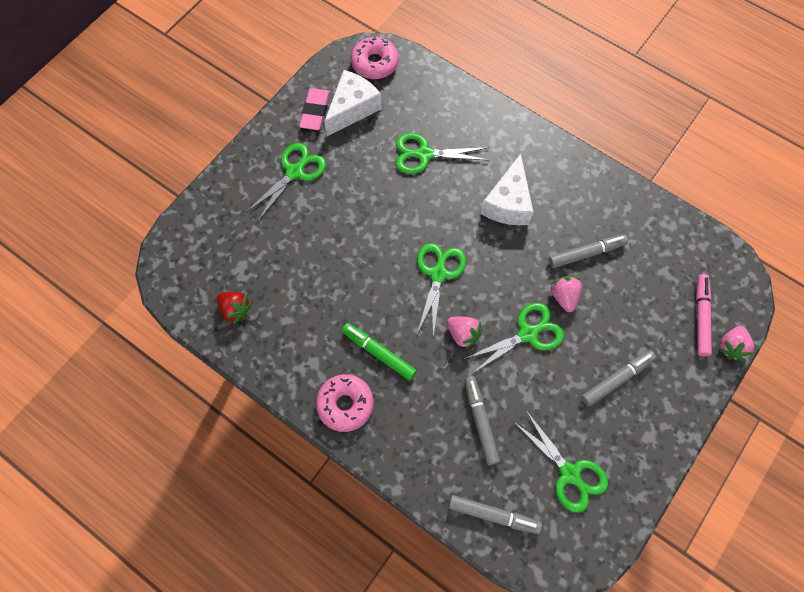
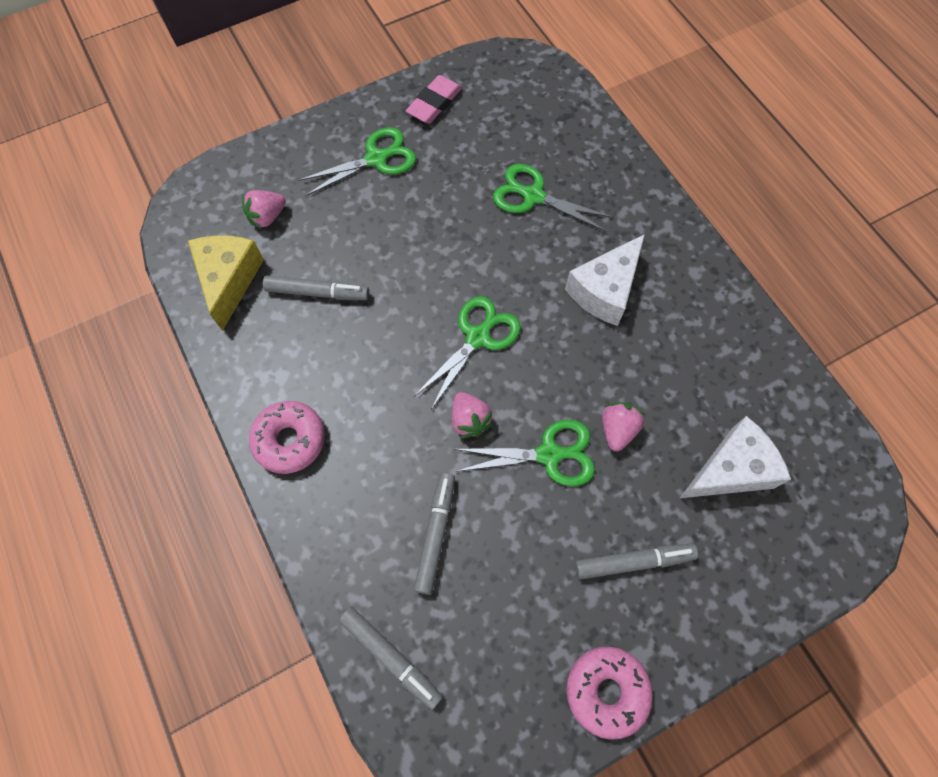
camera: 25 degrees right, 0 degrees up
(235, 310) = (229, 280): red strawberry -> yellow cheese
(352, 109) = (477, 115): white cheese -> white cheese (731, 470)
(375, 63) = (529, 76): pink donut -> pink donut (606, 691)
(379, 353) = (360, 399): green marker -> none
(570, 474) = (513, 652): green scissors -> none
(586, 253) = (672, 389): grey marker -> grey marker (317, 292)
(701, 317) = (785, 534): pink marker -> none
(731, 347) = (809, 590): pink strawberry -> pink strawberry (267, 217)

